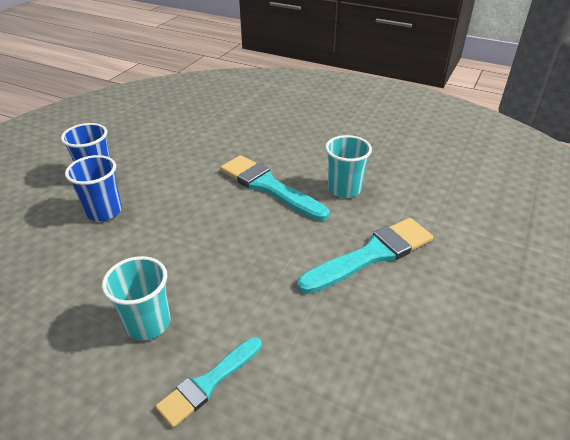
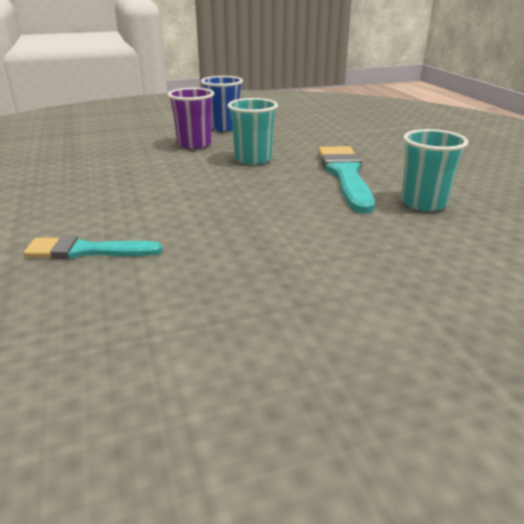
camera: 45 degrees right, 10 degrees down
(104, 211) = (194, 144): blue cup -> purple cup
(148, 323) = (113, 204): turquoise cup -> turquoise cup (253, 159)
(371, 255) = (367, 254): turquoise brush -> none

